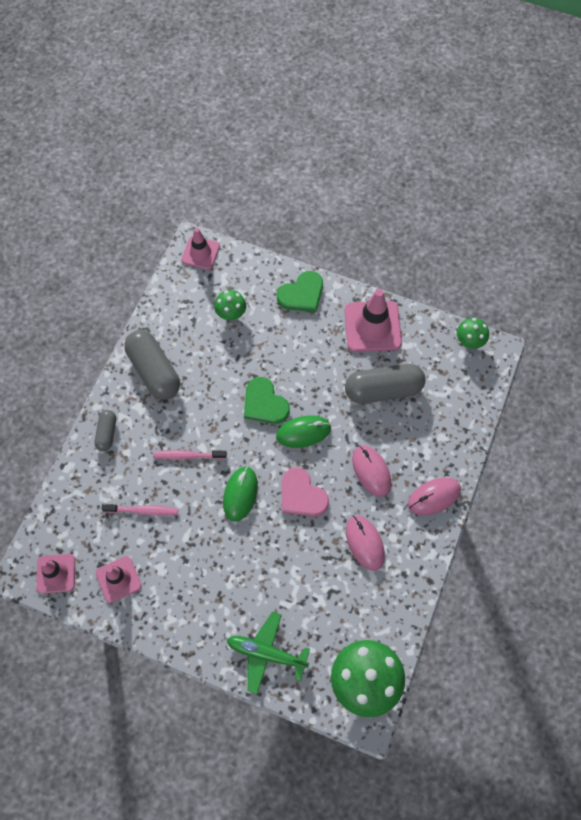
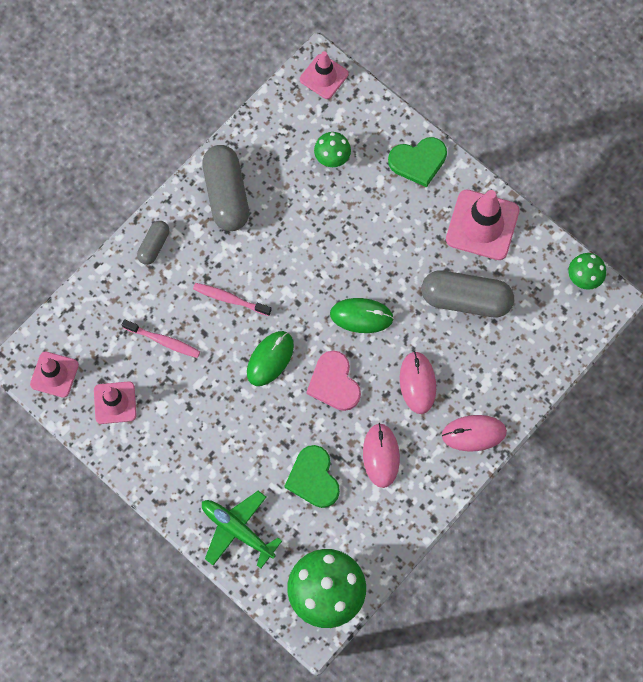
camera: 20 degrees right, 5 degrees up
(264, 403) = (331, 270): green heart -> green heart (313, 478)

